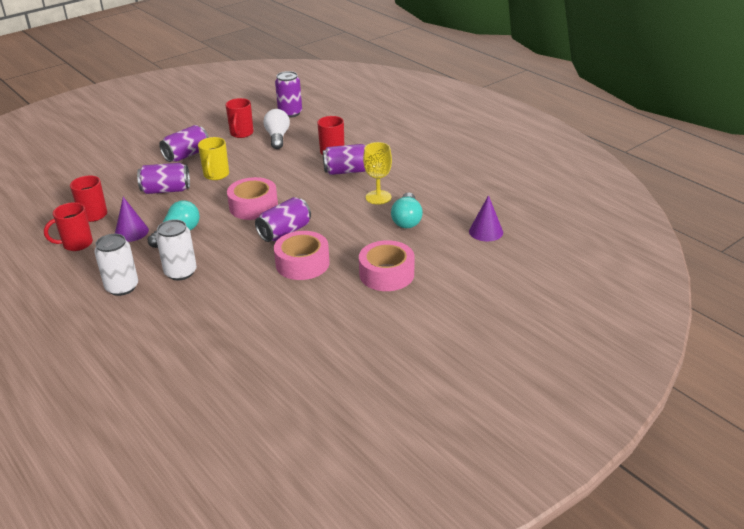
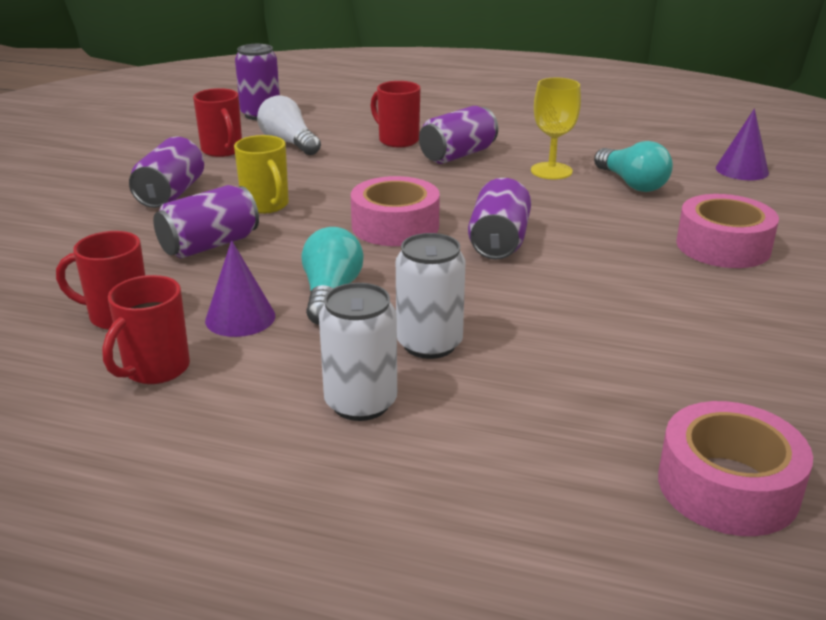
camera: 35 degrees left, 5 degrees down
(302, 263) = (594, 270): pink tape -> pink tape (727, 486)

